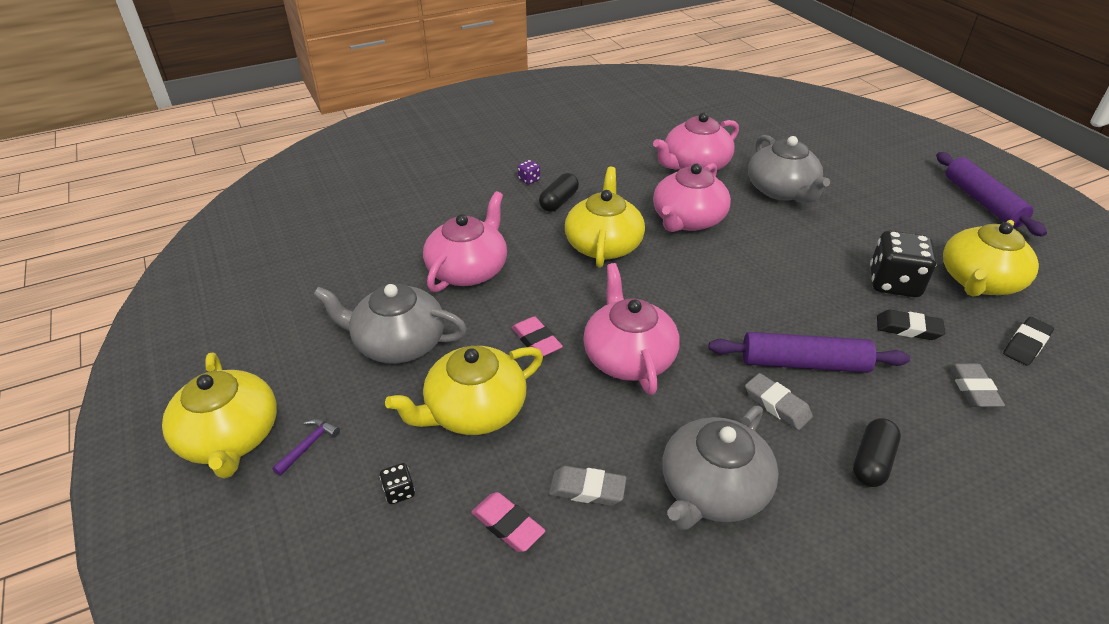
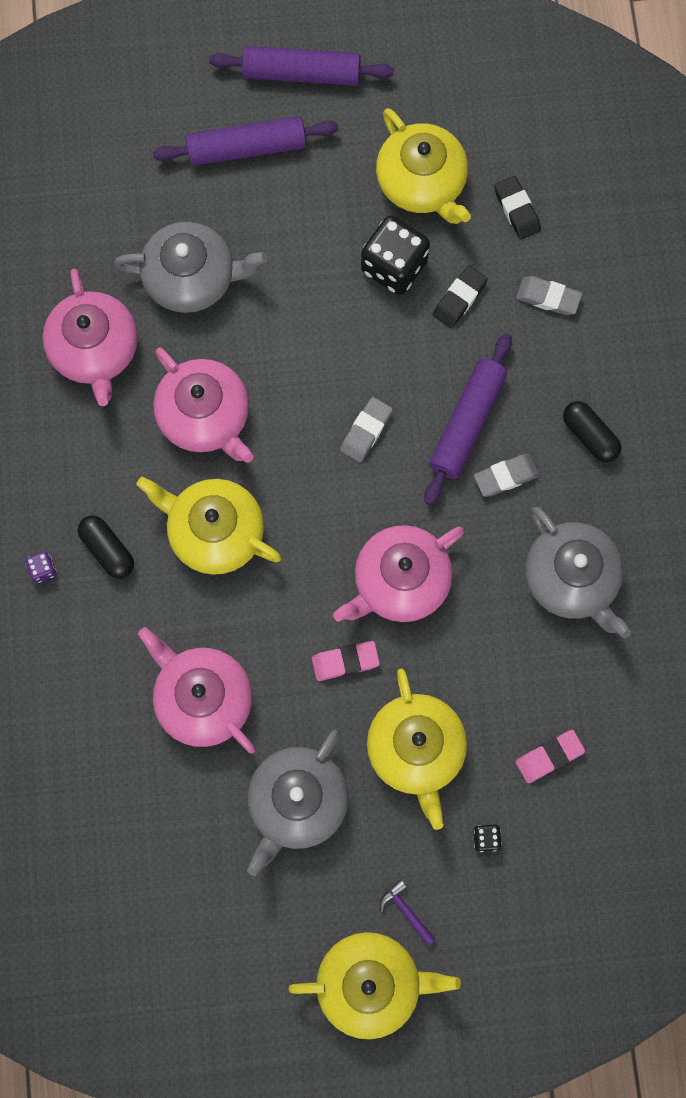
camera: 70 degrees left, 35 degrees up
(587, 489) = (537, 680): grey eraser -> grey eraser (366, 431)
(628, 357) = (400, 581): pink teapot -> pink teapot turned 45 degrees counterclockwise
(898, 191) = (246, 148): none -> purple rolling pin

